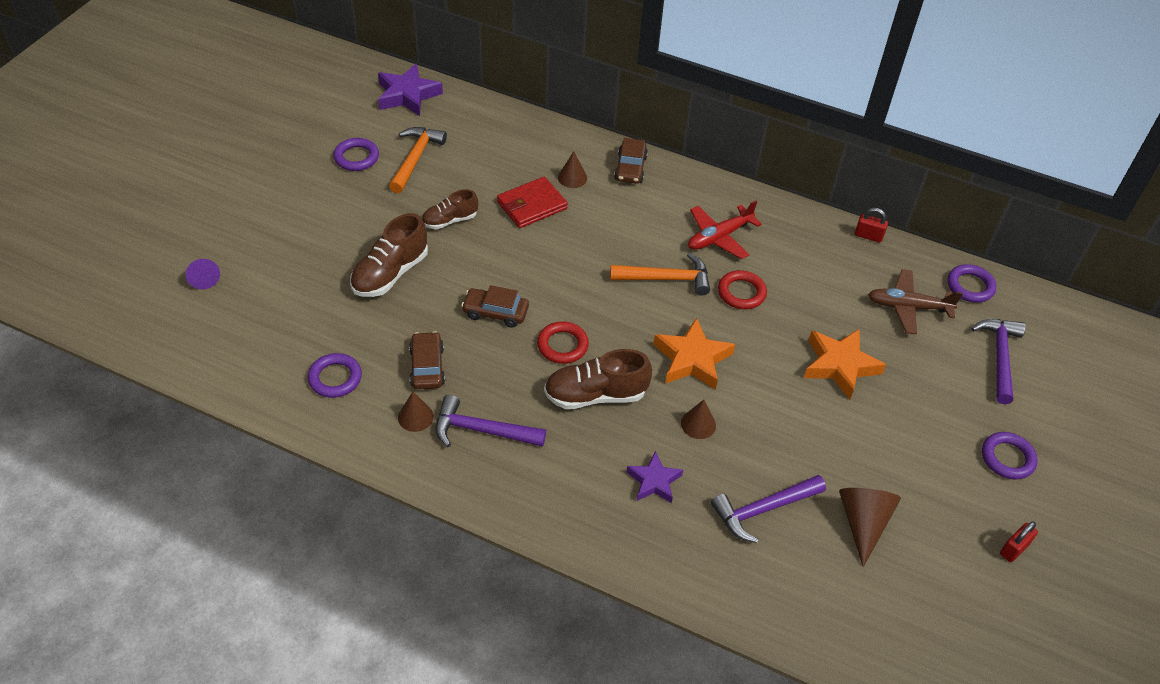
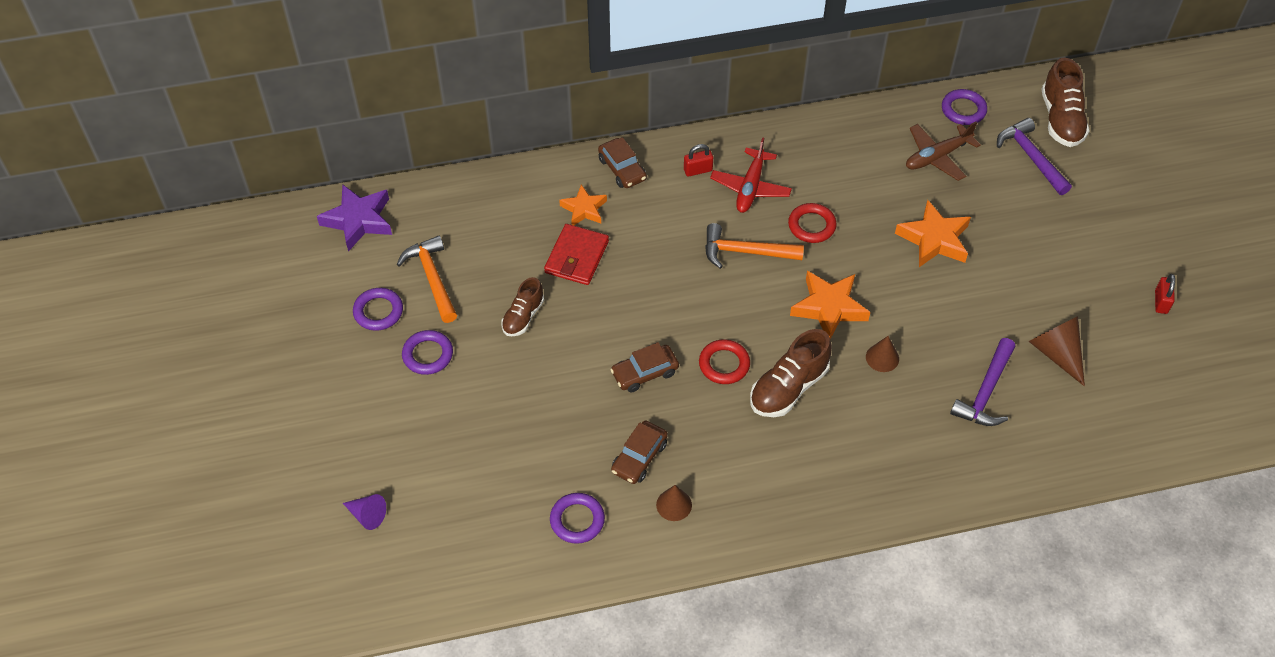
camera: 35 degrees left, 5 degrees up
(390, 274) = (524, 399): brown shoe -> brown shoe (1061, 119)
(427, 367) = (639, 457): brown car -> brown car turned 105 degrees counterclockwise
(482, 430) = (735, 478): purple hammer -> none
(572, 178) = (584, 209): brown cone -> orange star
(654, 481) = (895, 426): purple star -> none
(666, 279) = (745, 252): orange hammer -> orange hammer turned 135 degrees counterclockwise
(868, 236) = (857, 113): red padlock -> red padlock (698, 170)
(1007, 458) = (1101, 235): purple ring -> purple ring (428, 355)

